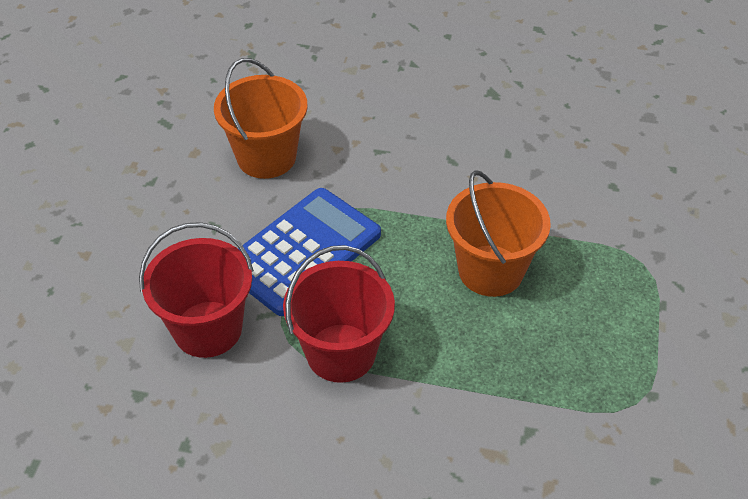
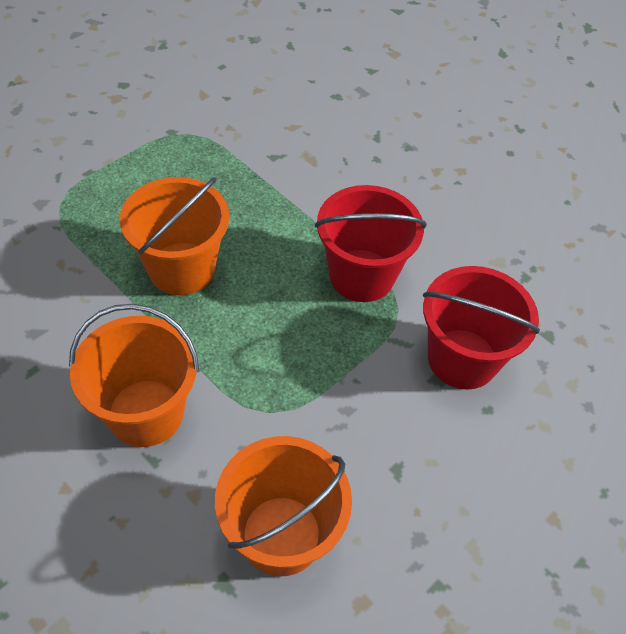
camera: 150 degrees left, 5 degrees up
(302, 251) = (327, 384): blue calculator -> none
(410, 170) = (145, 412): none -> orange bucket

